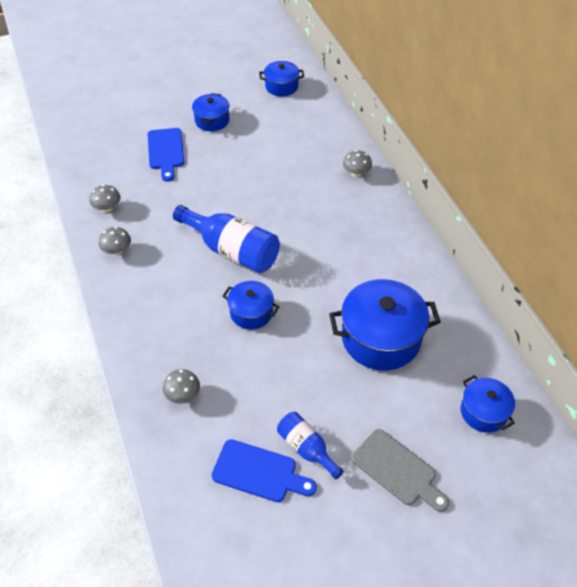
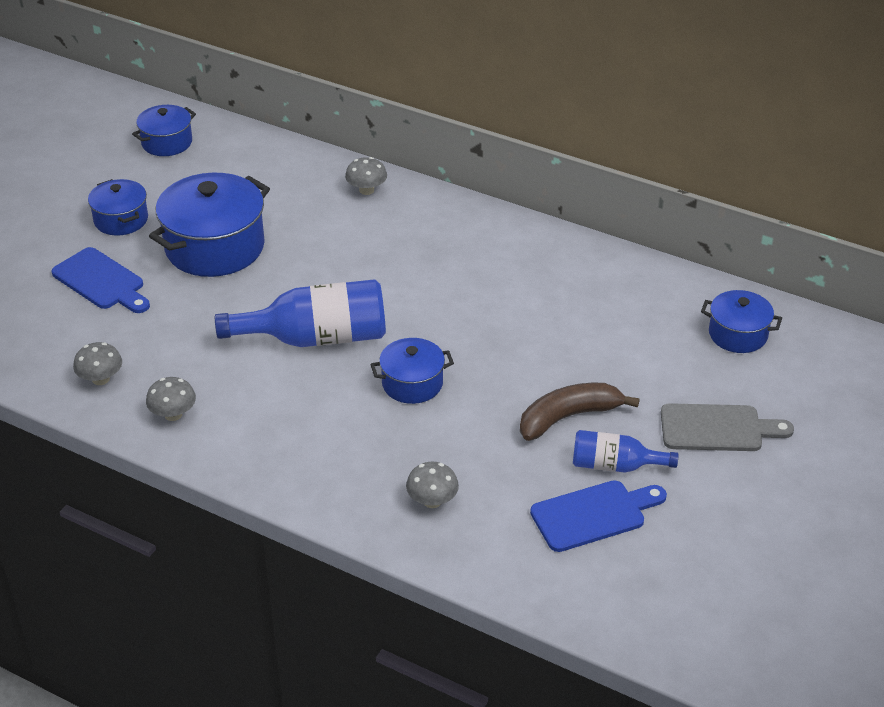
camera: 40 degrees left, 10 degrees down
(314, 396) = (568, 417): none -> brown banana
(381, 338) = (574, 329): blue pot -> blue pot (215, 247)

